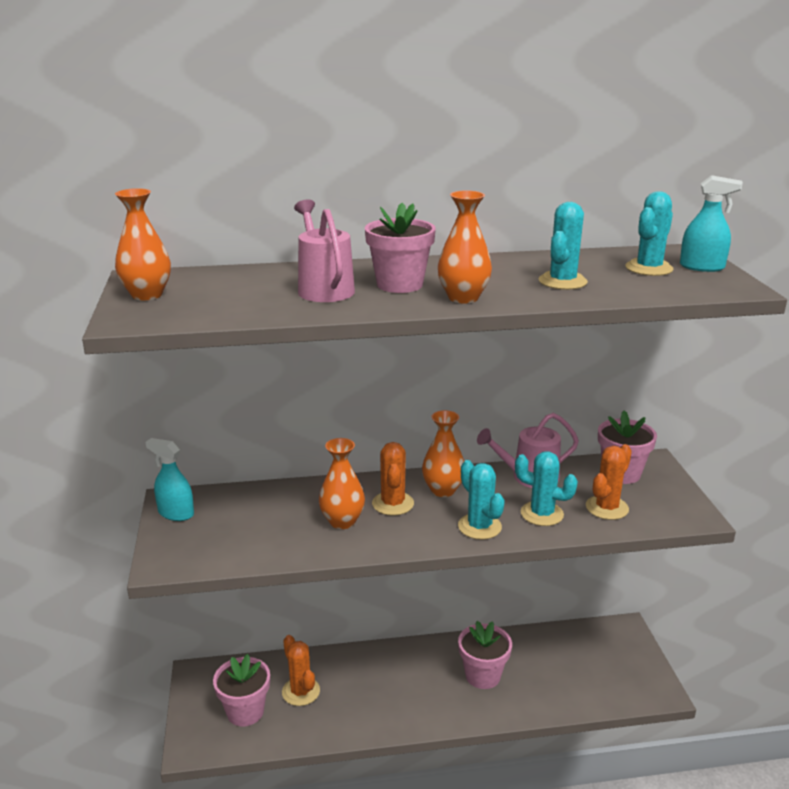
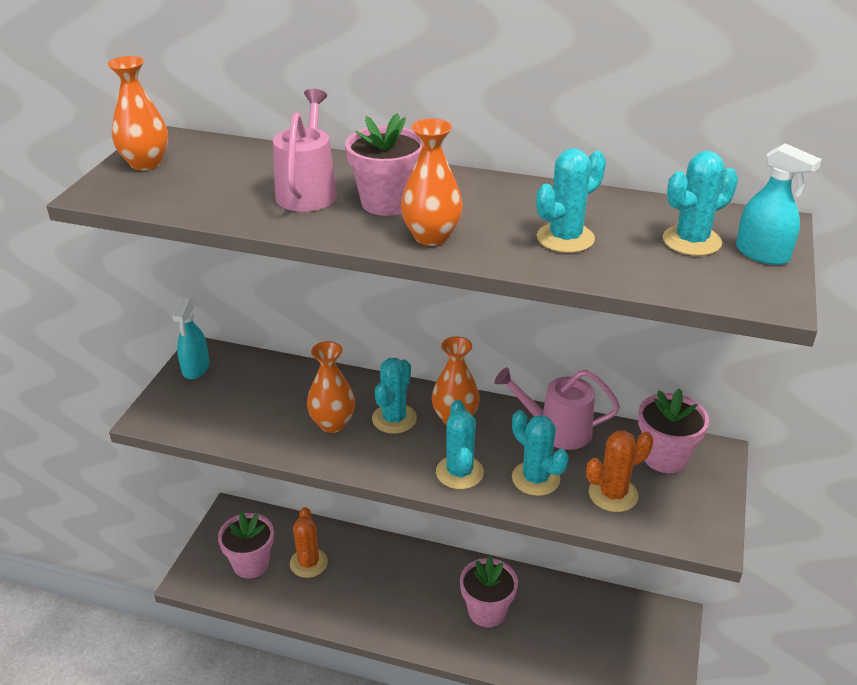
camera: 25 degrees right, 10 degrees up
(176, 513) = (195, 368): turquoise spray bottle -> turquoise spray bottle turned 135 degrees counterclockwise
(393, 504) = (394, 419): orange cactus -> turquoise cactus

